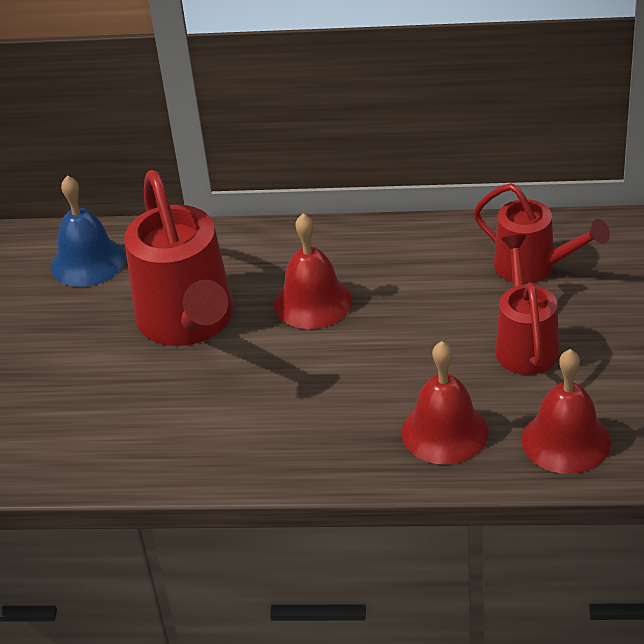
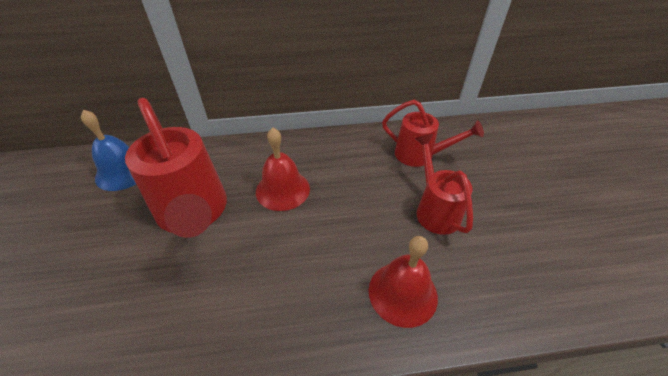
camera: 15 degrees left, 5 degrees up
(566, 440) = (496, 291): red bell -> none

